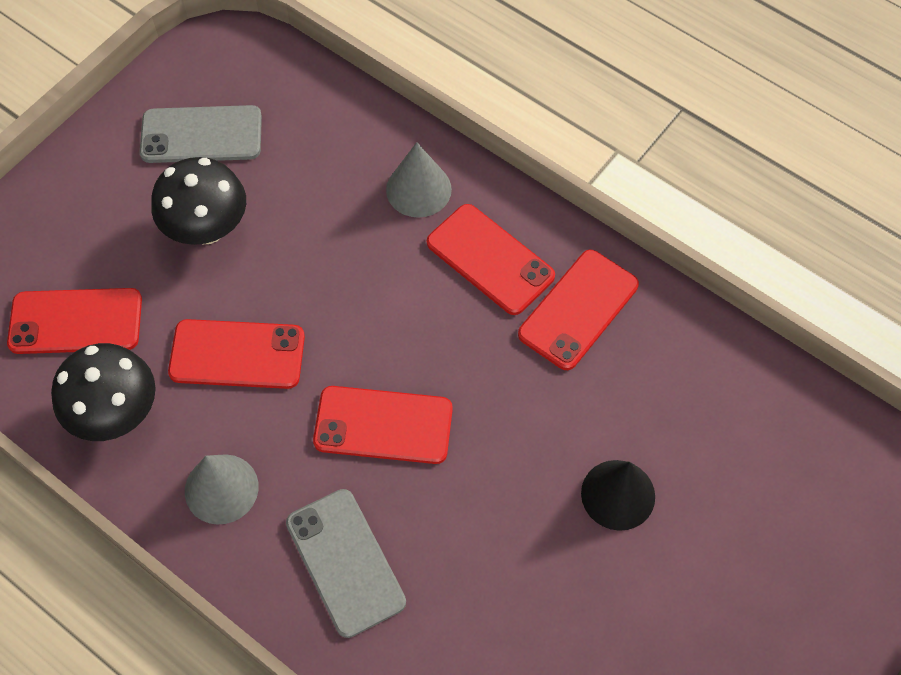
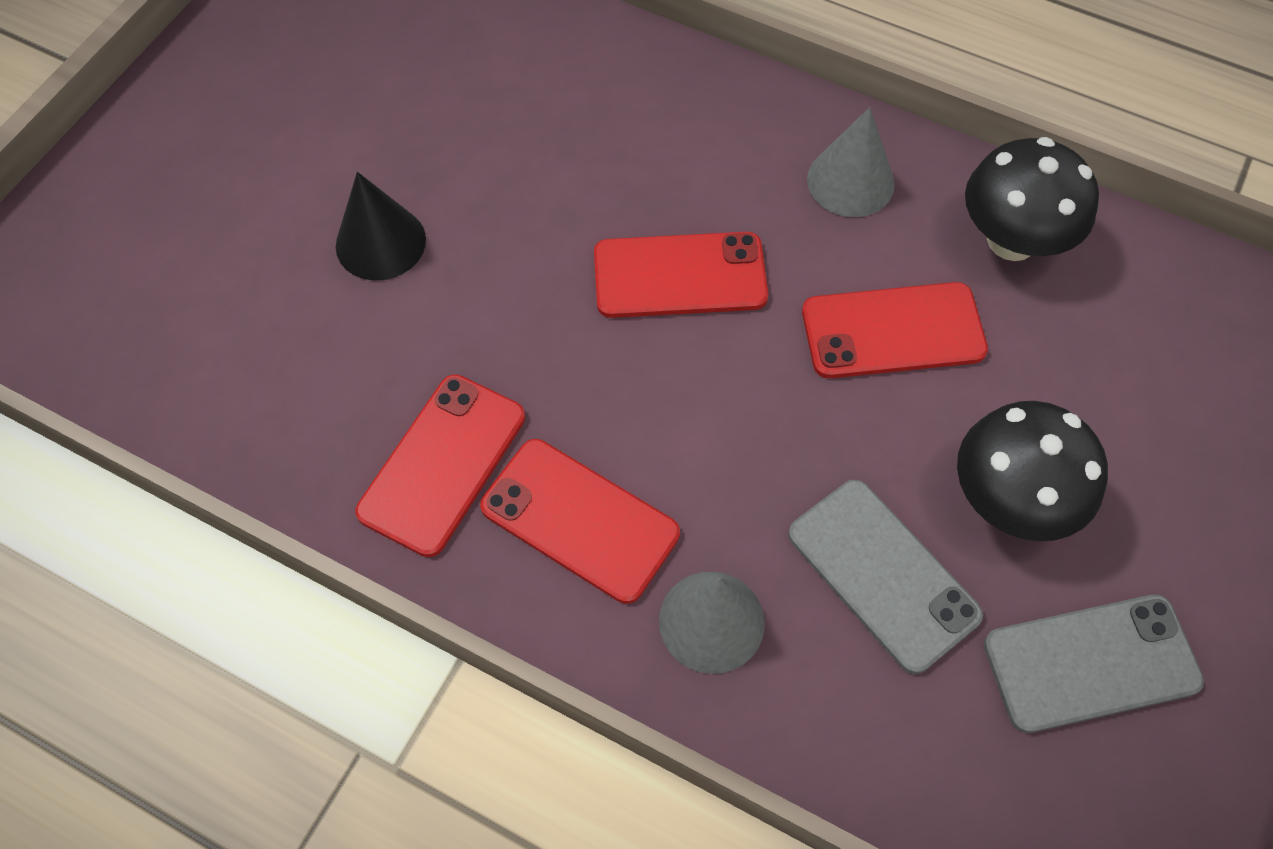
camera: 170 degrees right, 0 degrees up
(76, 321) = (1122, 340): red phone -> none
(345, 562) = (686, 133): grey phone -> grey phone (882, 574)

